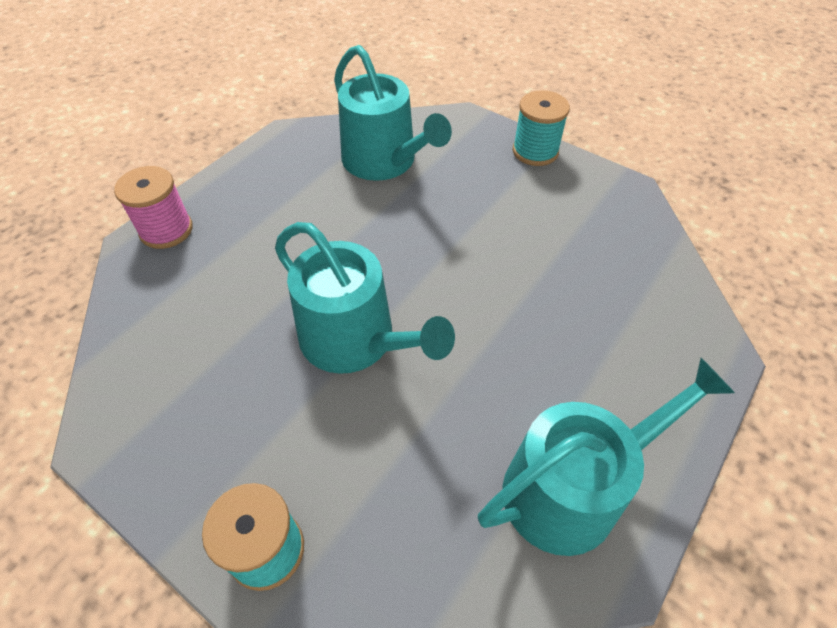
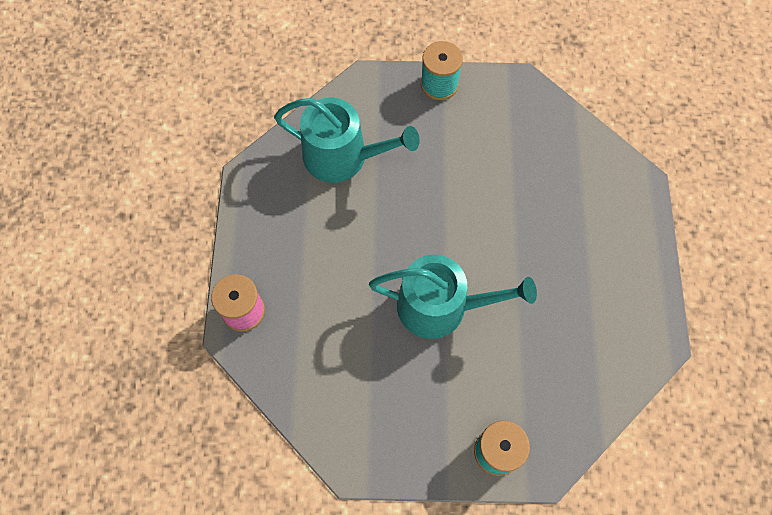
camera: 35 degrees left, 15 degrees up
(573, 487) = (617, 314): turquoise watering can -> none

